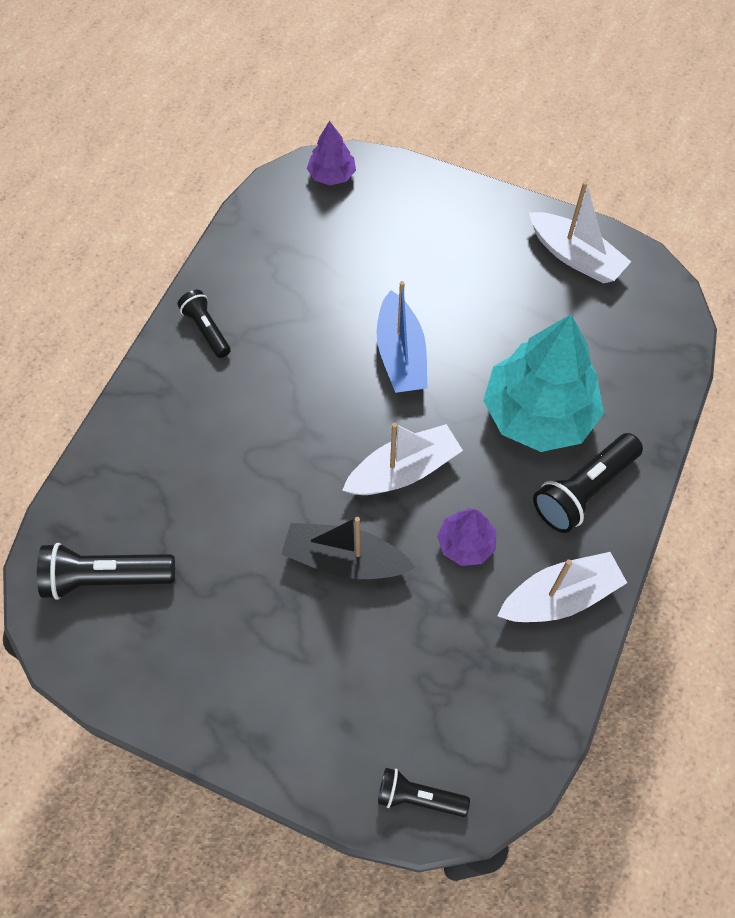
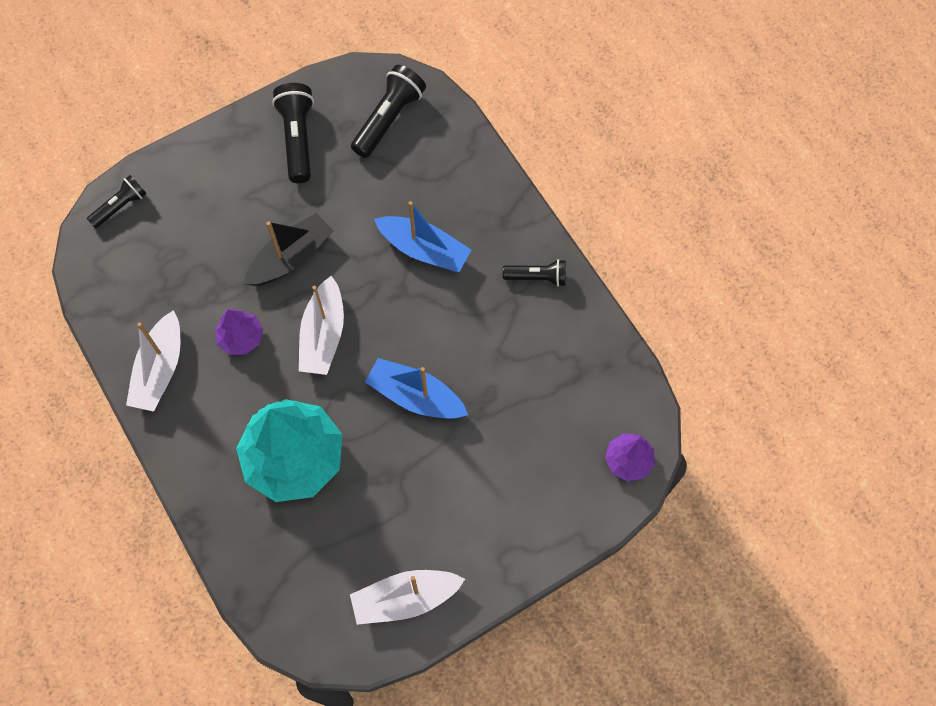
camera: 125 degrees right, 5 degrees up
(245, 441) = (424, 250): none -> blue boat
(583, 490) = (214, 442): black flashlight -> black flashlight (297, 138)

